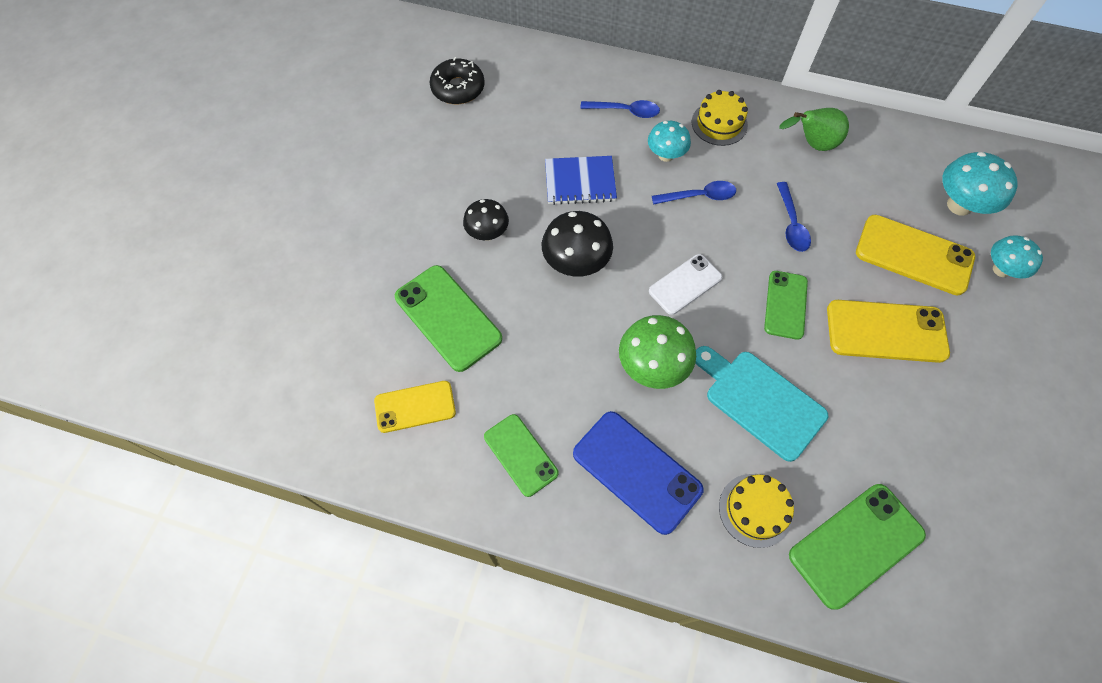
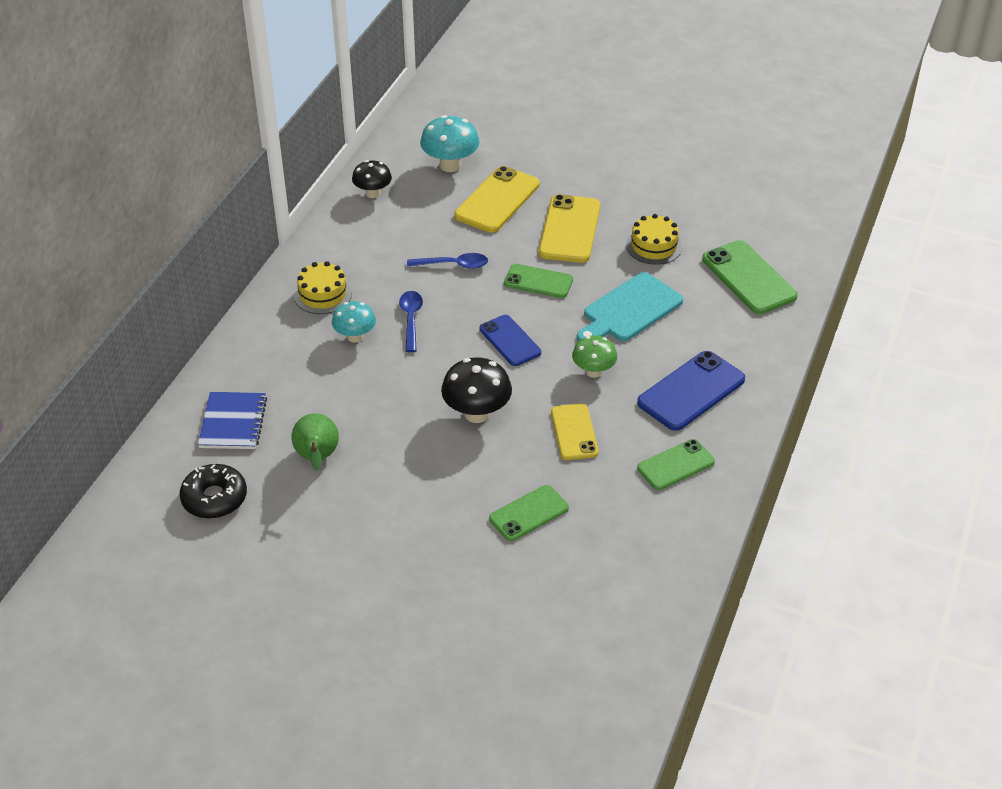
camera: 85 degrees left, 20 degrees down
(415, 406) = (625, 540): yellow phone -> yellow phone (574, 432)
(448, 317) = (528, 513): green phone -> green phone, size x0.65
(487, 233) = (429, 479): black mushroom -> black mushroom (373, 193)
(580, 182) = (376, 403): blue notebook -> blue notebook (233, 422)
(625, 111) = (288, 360): blue spoon -> none
(652, 367) = (593, 371): green mushroom -> green mushroom, size x0.66
(685, 284) = (510, 341): white phone -> blue phone
(755, 510) = (723, 326): yellow cake -> yellow cake (654, 246)
(812, 144) = (363, 237): green pear -> green pear (317, 458)
(1001, 270) = (518, 157): turquoise mushroom -> none

